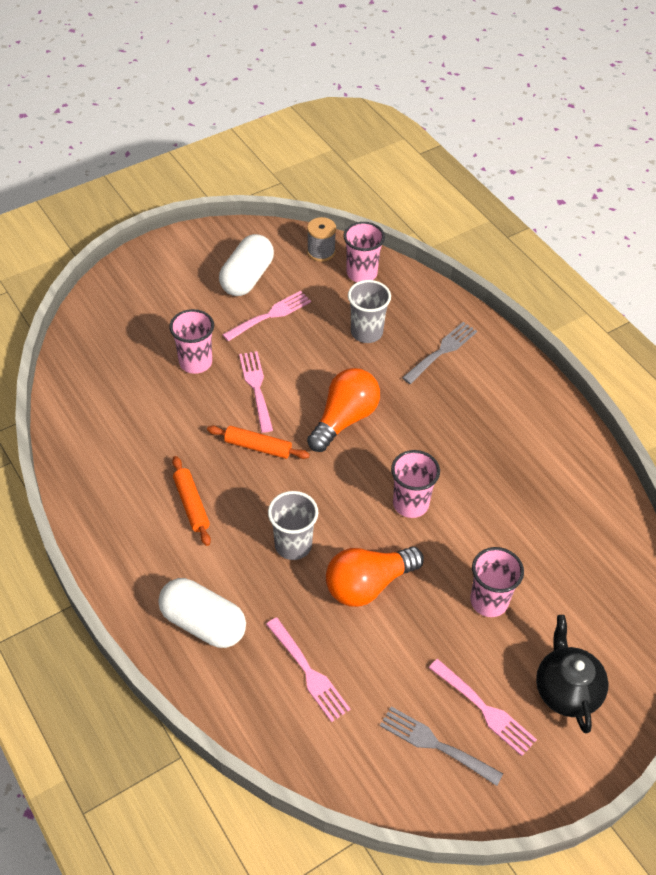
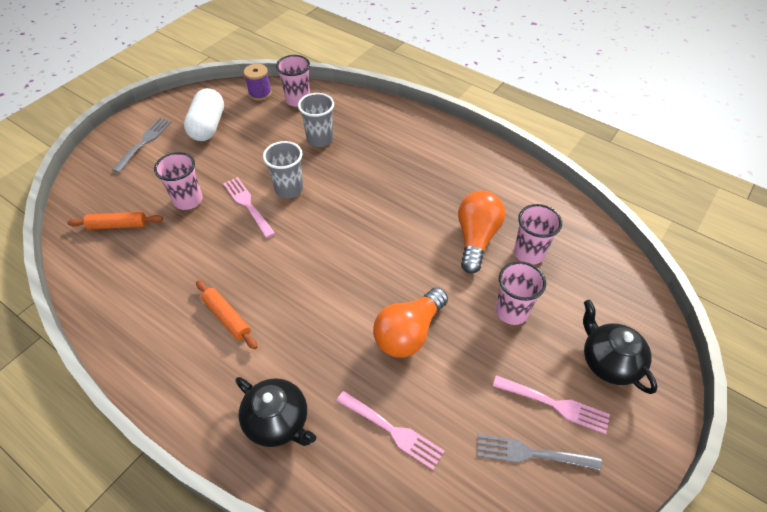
camera: 20 degrees left, 0 degrees up
(203, 623) = (278, 421): white capsule -> black teapot
(258, 447) = (267, 251): orange rolling pin -> orange rolling pin (118, 225)
(270, 315) = (237, 148): pink fork -> none
(293, 545) = (331, 322): grey cup -> grey cup (289, 189)
(321, 252) = (260, 93): grey spool -> purple spool
(344, 419) = (330, 207): orange light bulb -> orange light bulb (476, 238)
(410, 504) = (413, 255): pink cup -> pink cup (529, 253)
(441, 351) = (383, 136): grey fork -> grey fork (144, 142)

